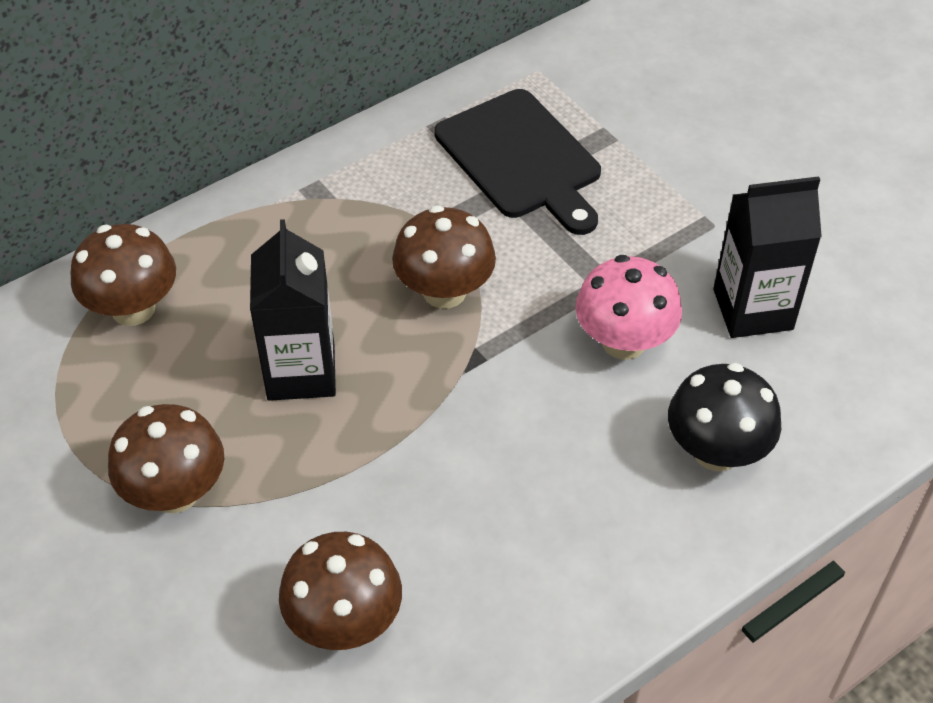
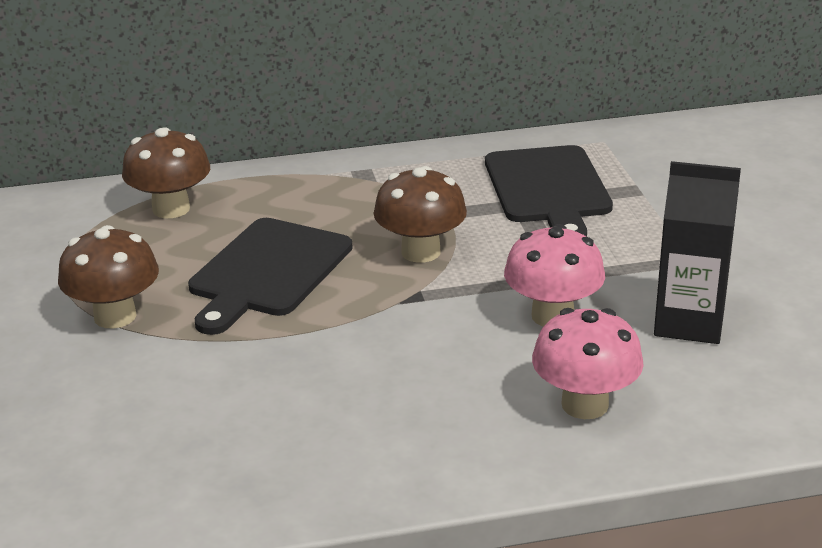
camera: 25 degrees right, 20 degrees down
(301, 372) = (267, 272): black carton -> black cutting board
(344, 622) = (179, 425): brown mushroom -> none
(716, 451) = (584, 404): black mushroom -> pink mushroom

